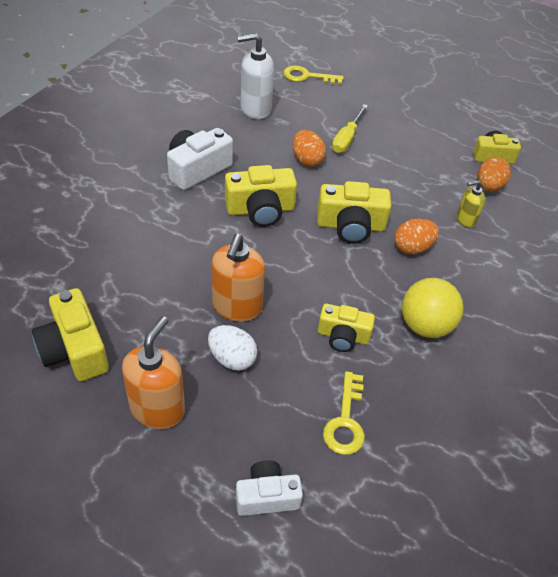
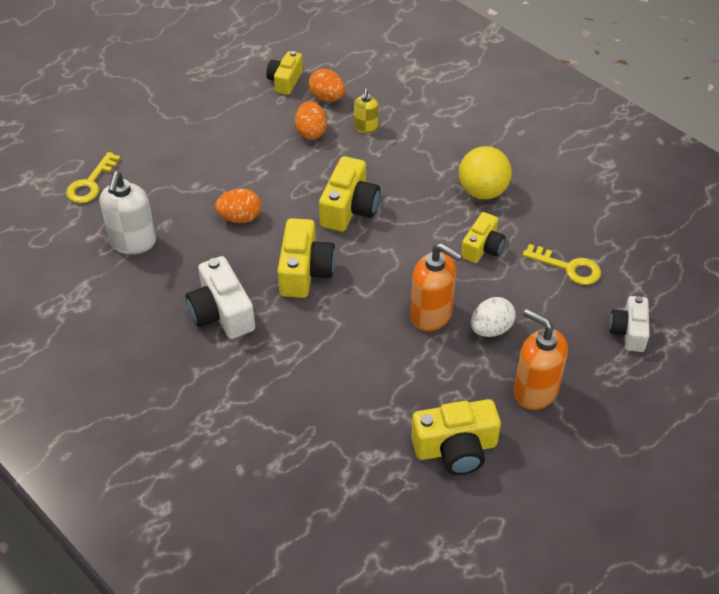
camera: 70 degrees left, 0 degrees up
(347, 138) = (217, 178): yellow screwdriver -> none
(412, 248) = (390, 173): orange egg -> orange egg (311, 132)

